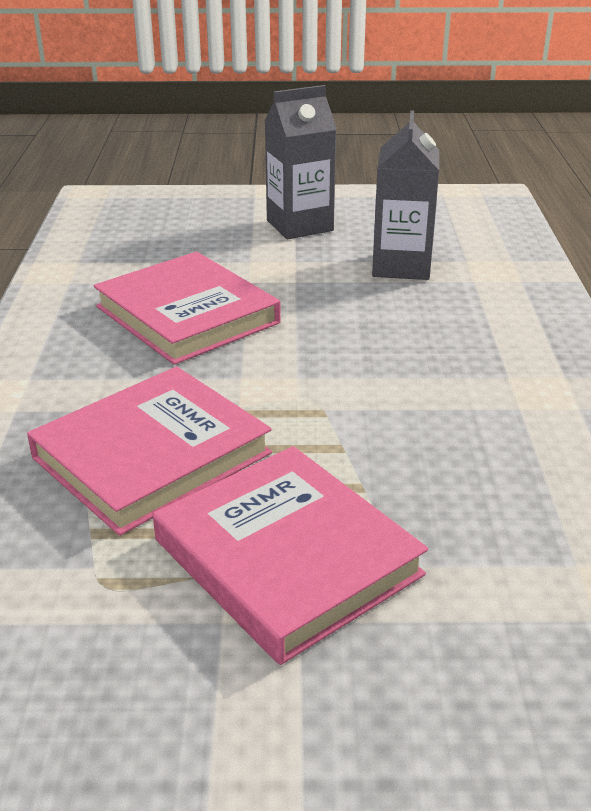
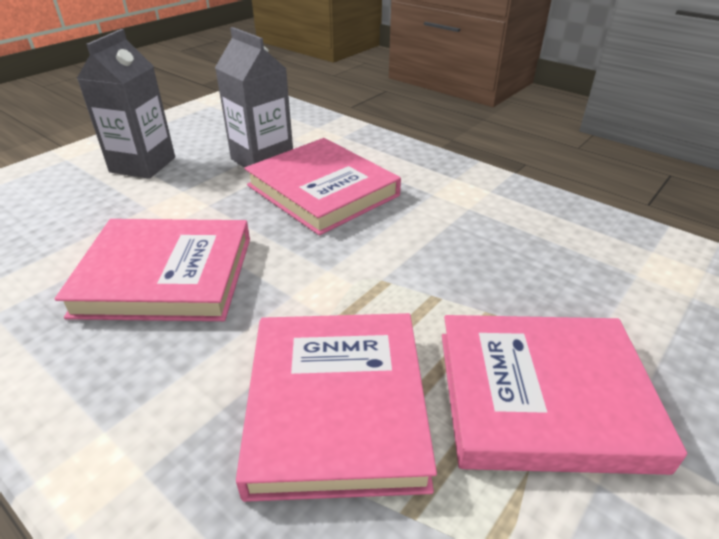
camera: 50 degrees left, 5 degrees up
(406, 318) = (322, 190): none -> pink book

